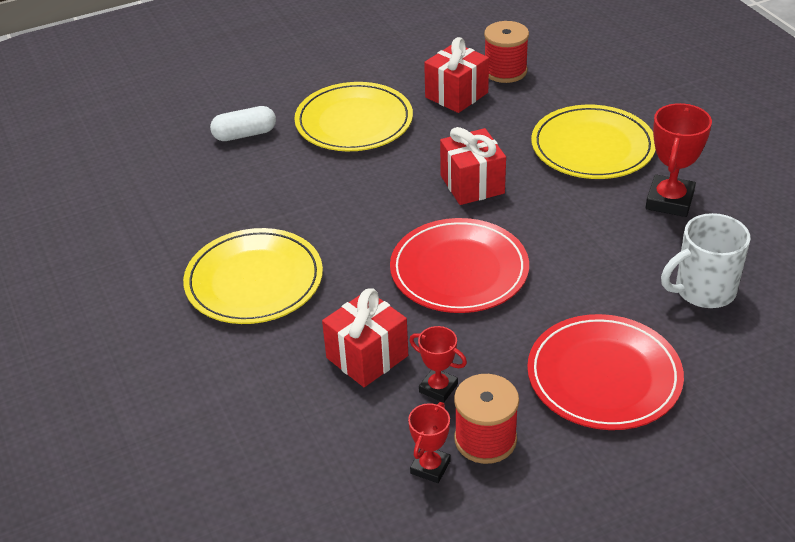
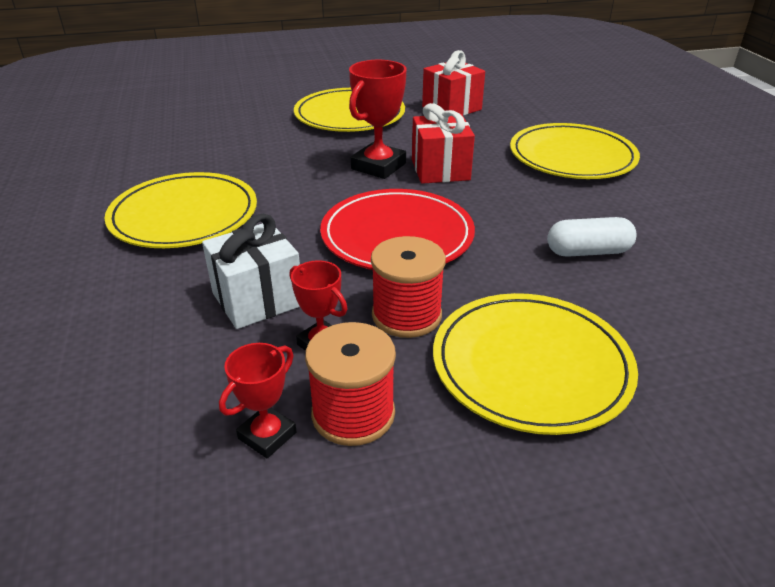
camera: 10 degrees right, 5 degrees down
(245, 134) = (248, 113): white capsule -> white capsule (588, 252)
(367, 357) = (257, 299): red gift -> white gift
(505, 71) = (503, 98): red spool -> red spool (406, 315)
(604, 376) = (531, 365): red plate -> yellow plate
(669, 201) = (646, 207): red trophy -> red trophy (378, 166)
(703, 290) = (675, 293): white mug -> none

